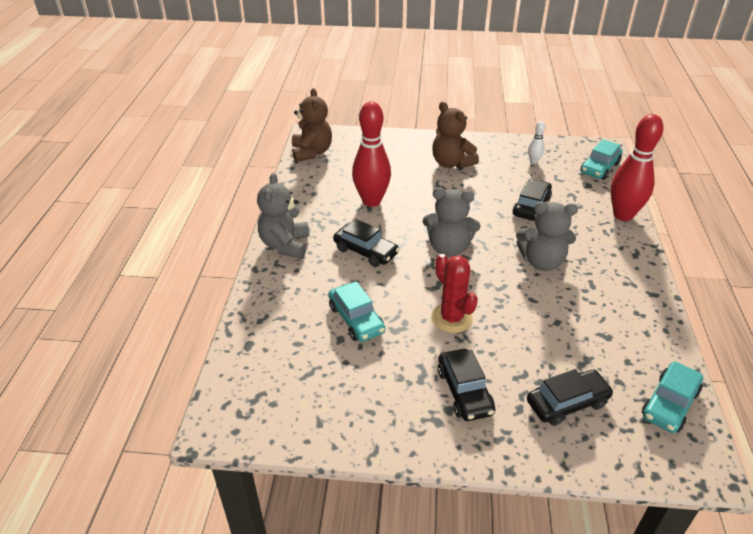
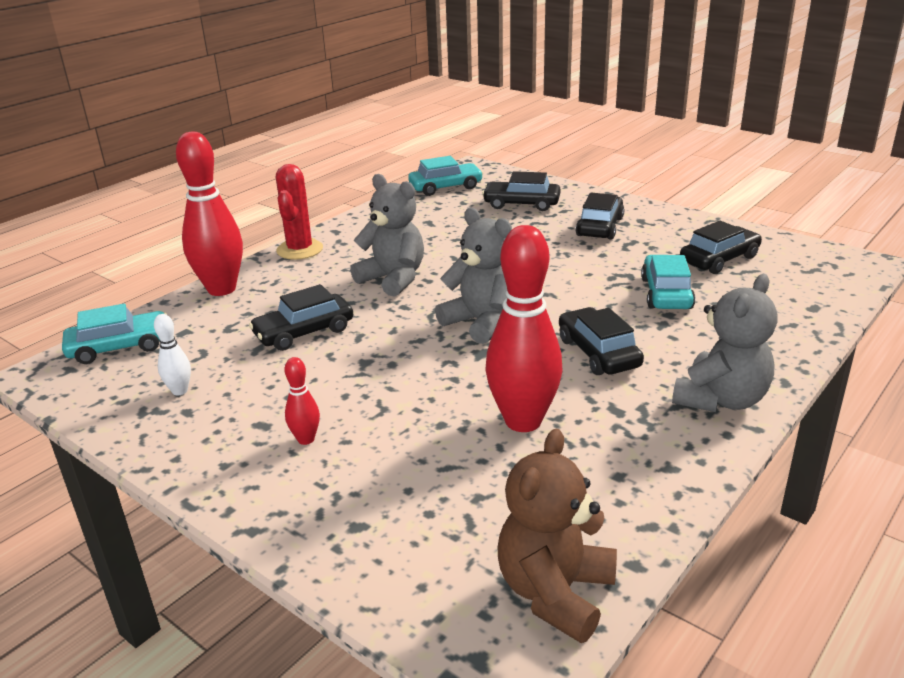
camera: 145 degrees left, 10 degrees down
(337, 381) = (719, 259): none -> black car
(451, 163) = (306, 439): brown teddy bear -> red bowling pin
(451, 318) = (556, 267): red cactus -> red cactus (300, 250)

